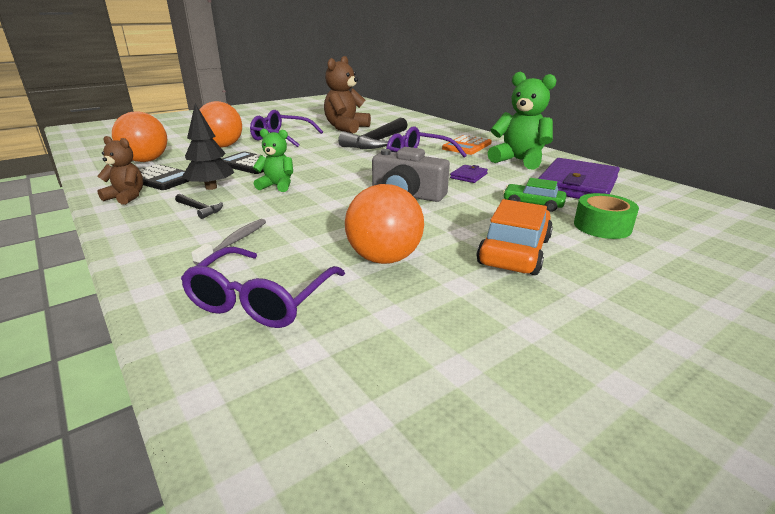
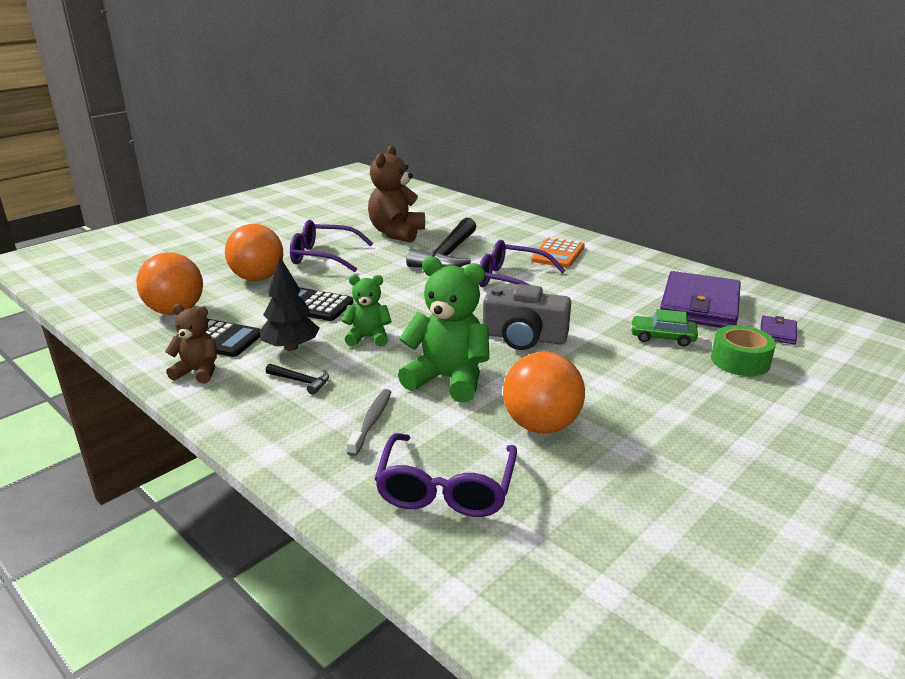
camera: 10 degrees left, 0 degrees up
(468, 176) = (579, 302): purple wallet -> purple wallet (777, 332)
(514, 251) = (665, 402): orange car -> none
(519, 160) = (626, 273): green teddy bear -> green teddy bear (448, 379)

